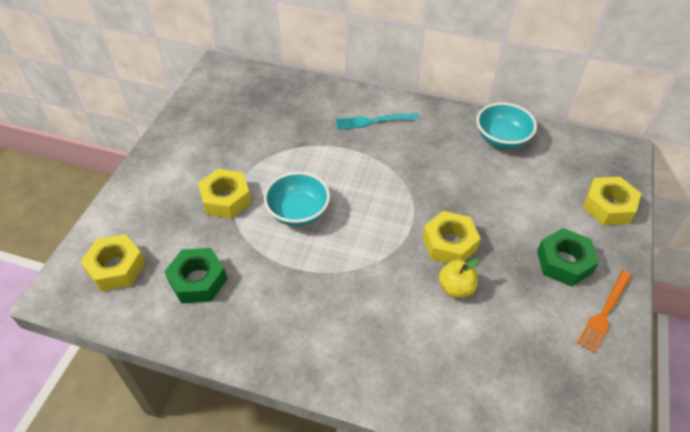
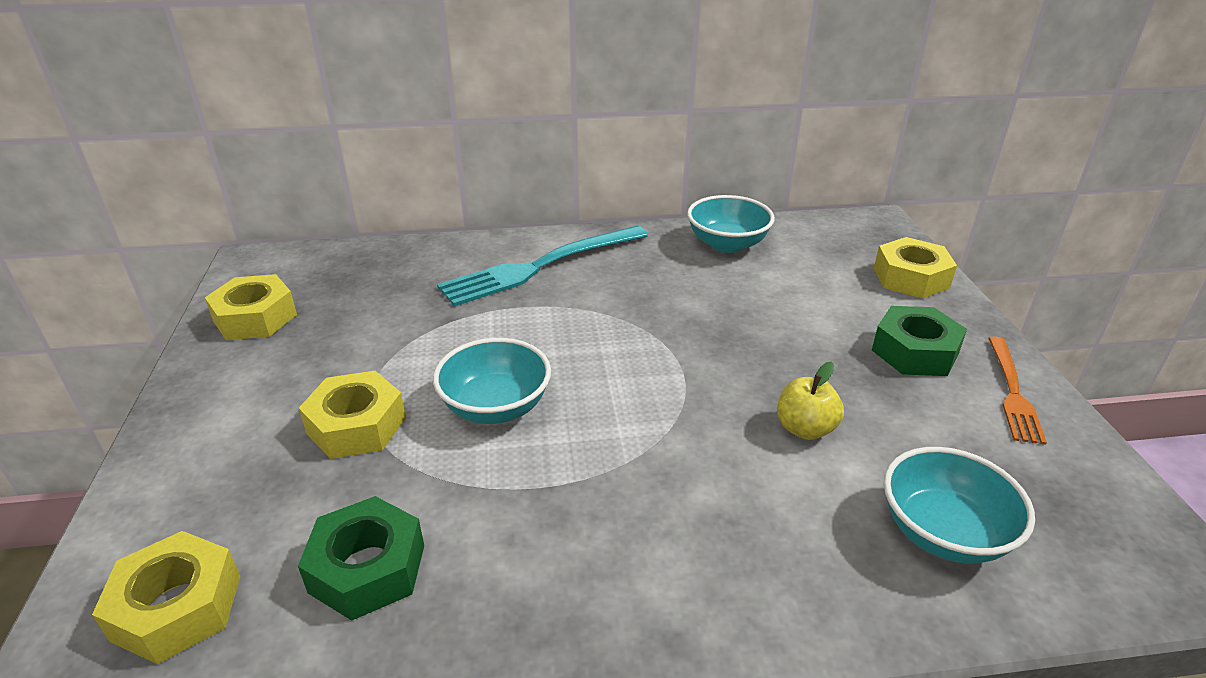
camera: 25 degrees left, 15 degrees down
(373, 121) = (540, 266): turquoise fork -> turquoise fork, size x1.75
(449, 243) = (752, 377): yellow nut -> yellow nut (255, 318)
(486, 378) = (943, 533): none -> turquoise bowl

